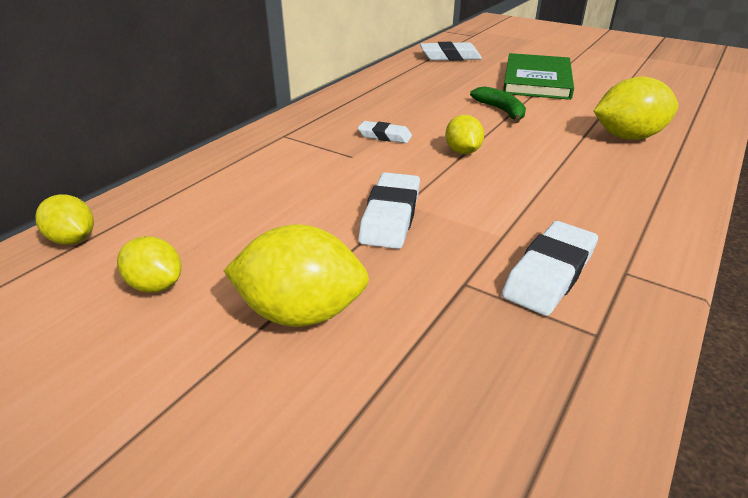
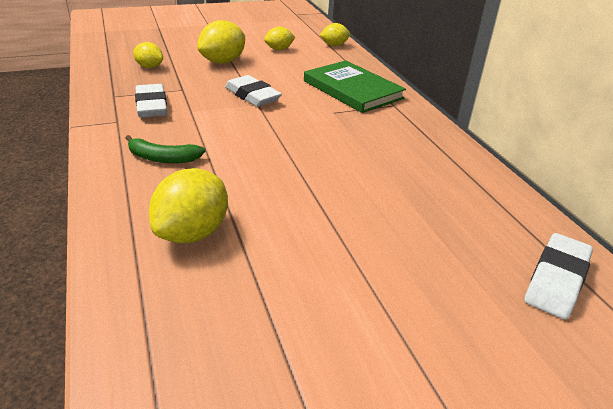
camera: 125 degrees right, 0 degrees up
(384, 136) = (349, 132): white eraser -> none
(462, 151) = (286, 146): yellow lemon -> yellow lemon (149, 67)
(501, 110) = (333, 204): green banana -> green banana (163, 158)
(537, 80) = (391, 292): green book -> green book (352, 90)

